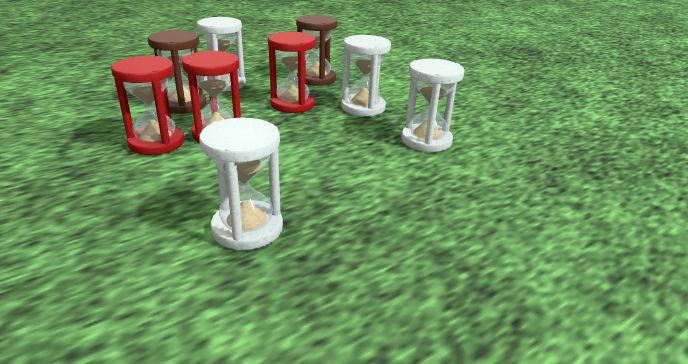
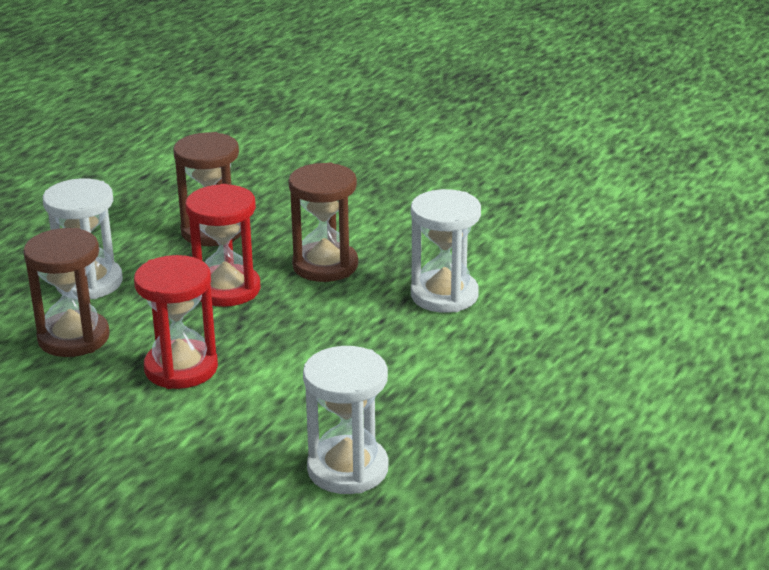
camera: 25 degrees left, 0 degrees up
(156, 143) = (117, 407): red hourglass -> none
(363, 107) = (325, 265): white hourglass -> brown hourglass

